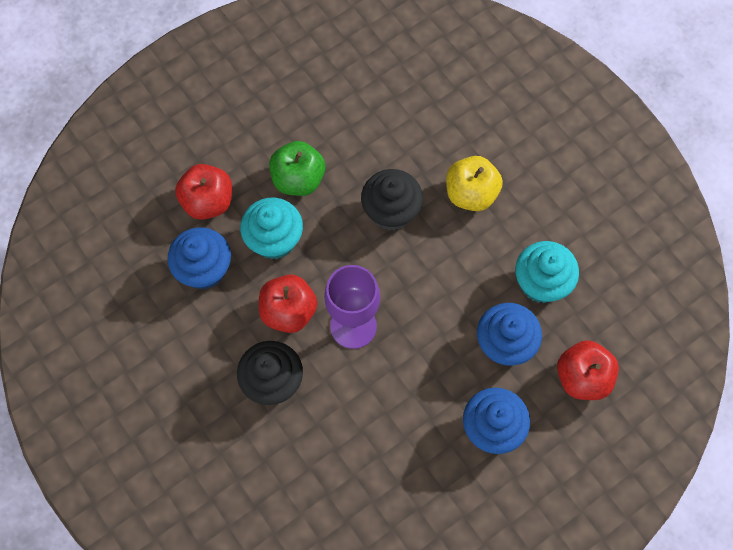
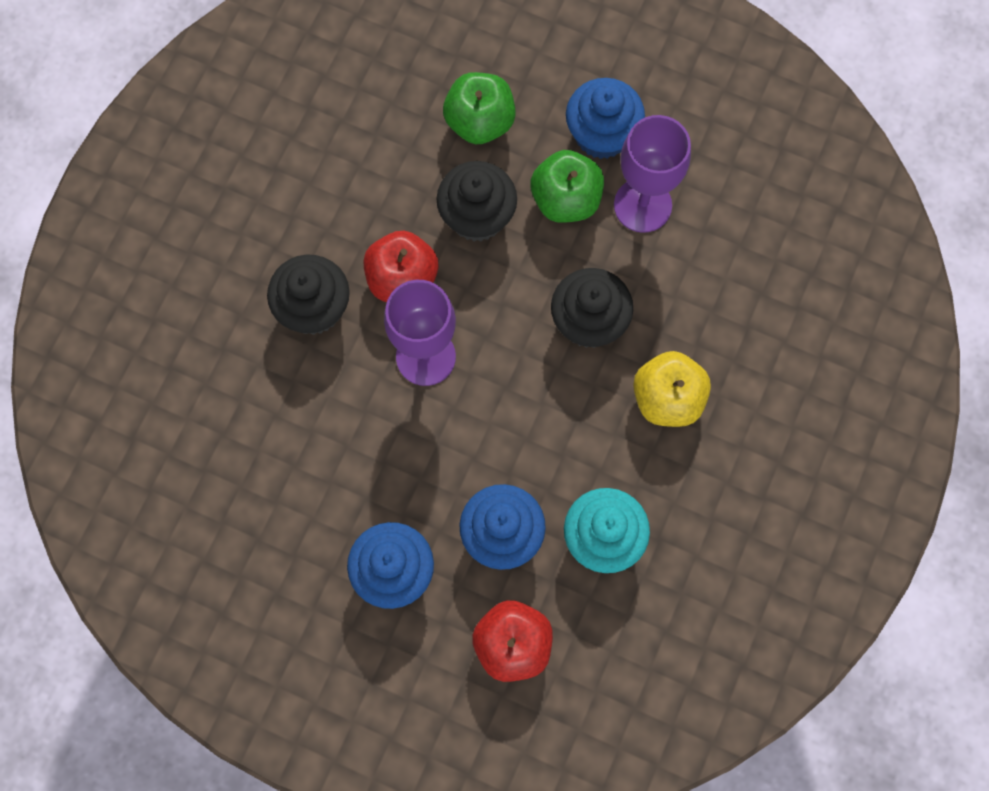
camera: 60 degrees right, 5 degrees up
(204, 269) = (399, 165): blue cupcake -> blue cupcake (602, 134)
(208, 202) = (480, 122): red apple -> green apple
(274, 240) = (477, 216): turquoise cupcake -> black cupcake
(332, 136) = (642, 205): none -> purple goblet

